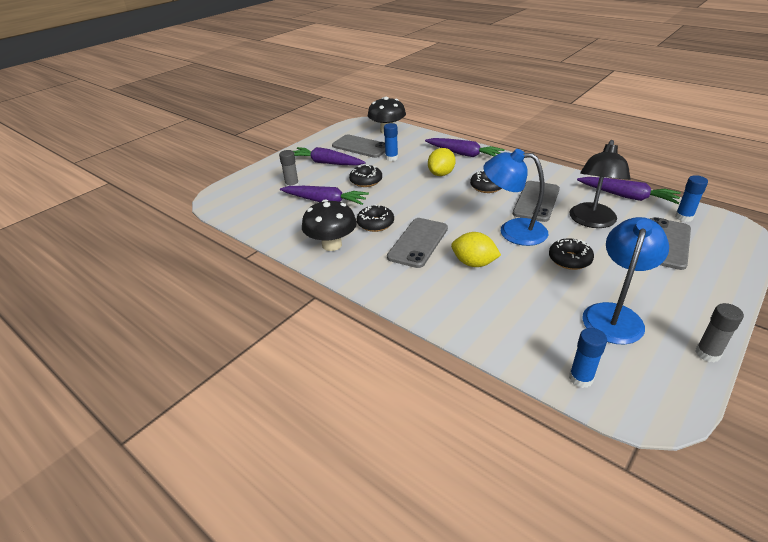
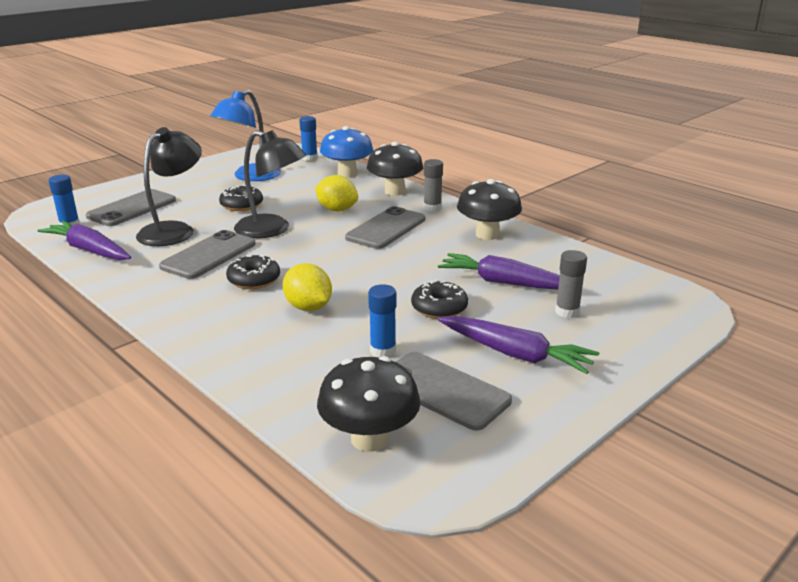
camera: 175 degrees left, 10 degrees down
(375, 224) = (432, 250): black donut -> none
(428, 302) = (395, 191): none -> black mushroom
(441, 174) = (308, 307): yellow lemon -> yellow lemon turned 75 degrees counterclockwise
(464, 154) = (239, 343): purple carrot -> none
(501, 337) = (347, 173): none -> blue mushroom
(513, 231) = (272, 230): blue lamp -> black lamp
(707, 354) = (214, 160): grey glue stick -> grey glue stick (432, 208)

